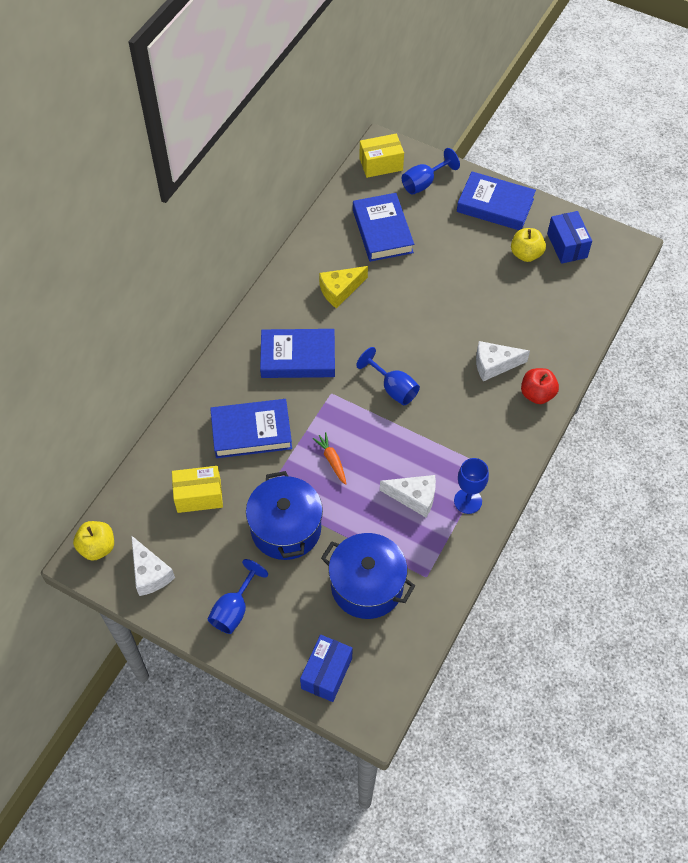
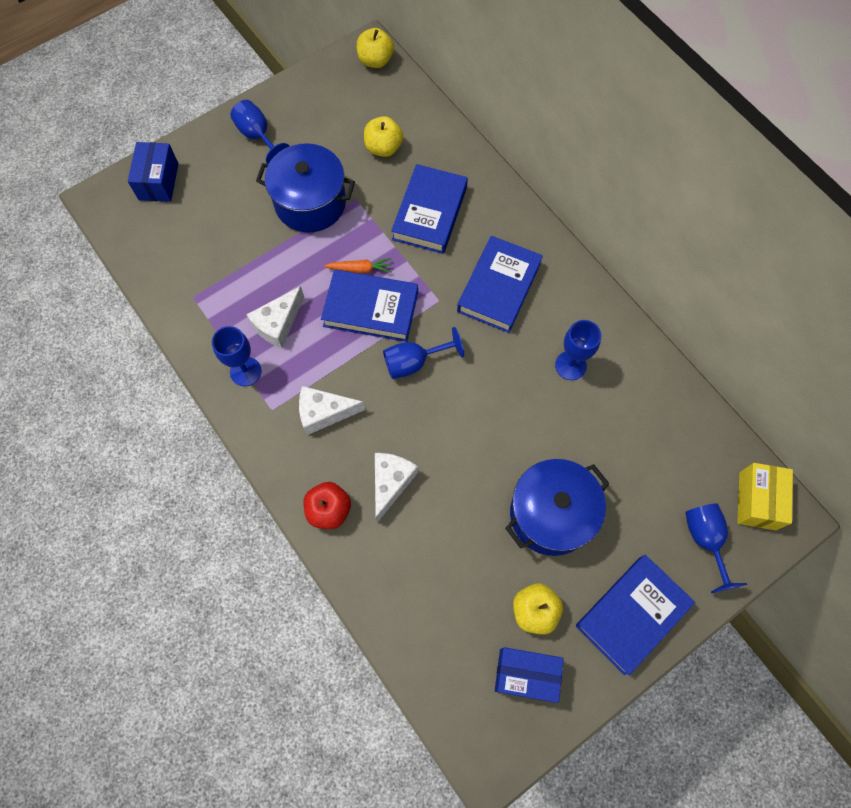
camera: 115 degrees right, 10 degrees up
(150, 573) = (328, 89): white cheese -> white cheese (324, 413)
(199, 496) = (383, 148): yellow box -> yellow apple
(326, 673) = (159, 181): blue box -> blue box turned 45 degrees clockwise
(340, 290) = (570, 365): yellow cheese -> blue goblet
(367, 586) = (215, 244): blue pot -> blue pot (551, 514)
(382, 231) = (642, 451): blue book -> blue book (371, 309)

